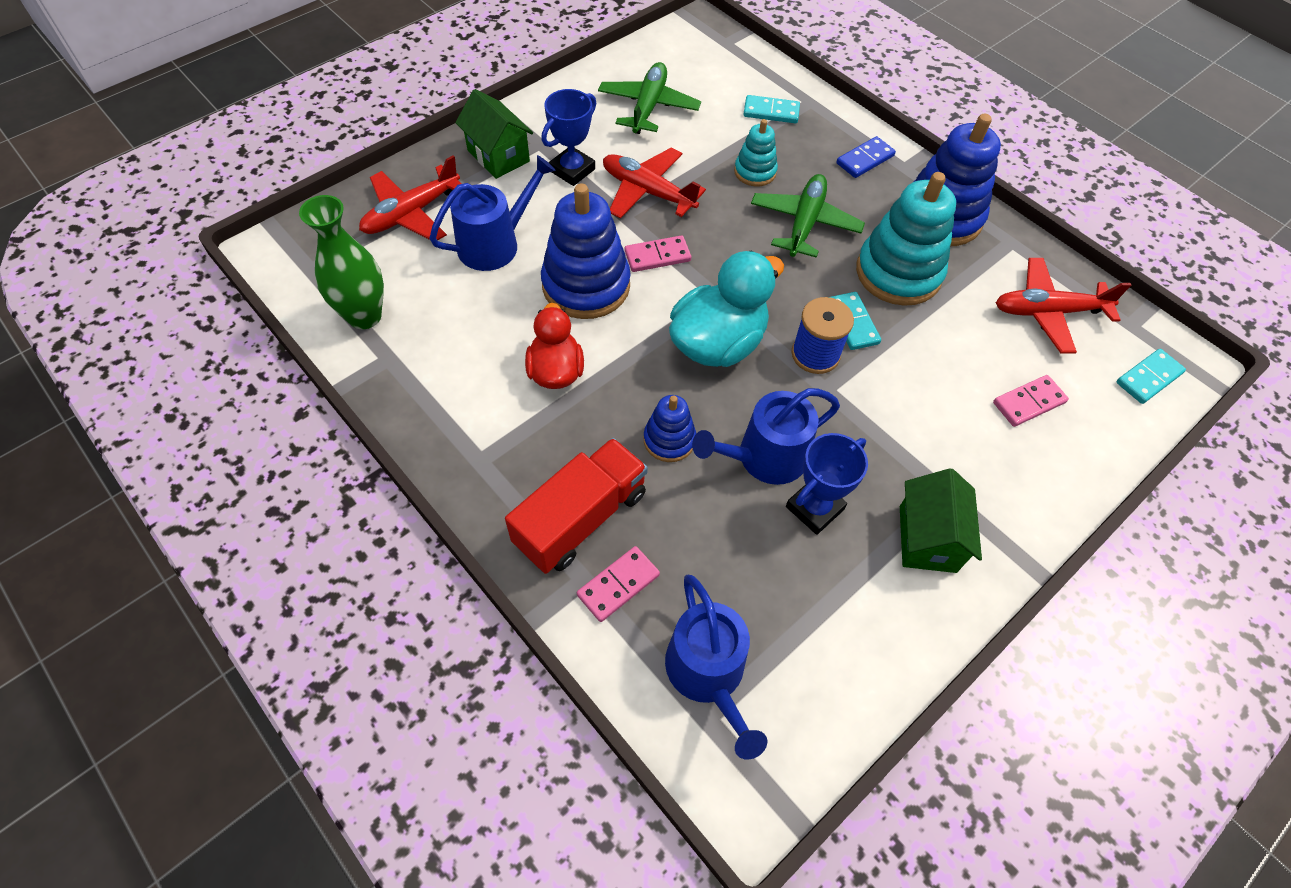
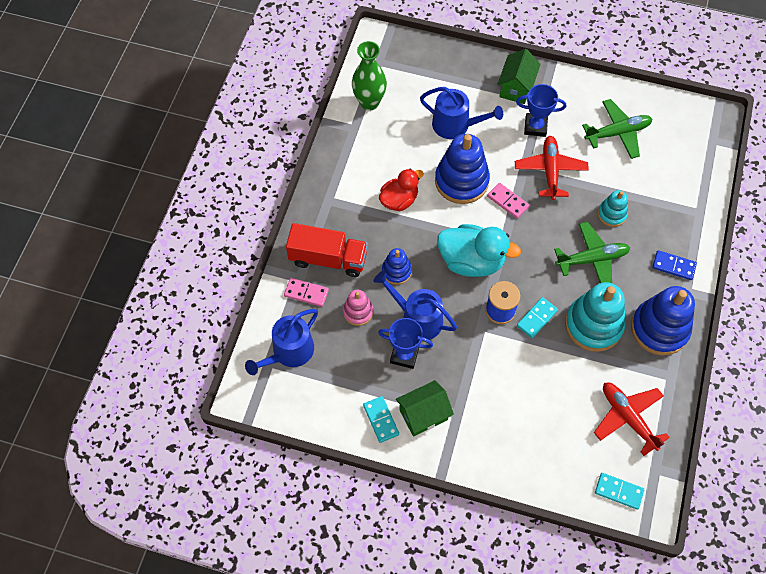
camera: 60 degrees right, 5 degrees up
(411, 213) = (445, 77): red plane -> none
(702, 529) = (358, 312): none -> pink stacking toy
(771, 112) = (671, 196): turquoise domino -> turquoise domino (381, 420)
(1028, 402) = (549, 431): pink domino -> none

